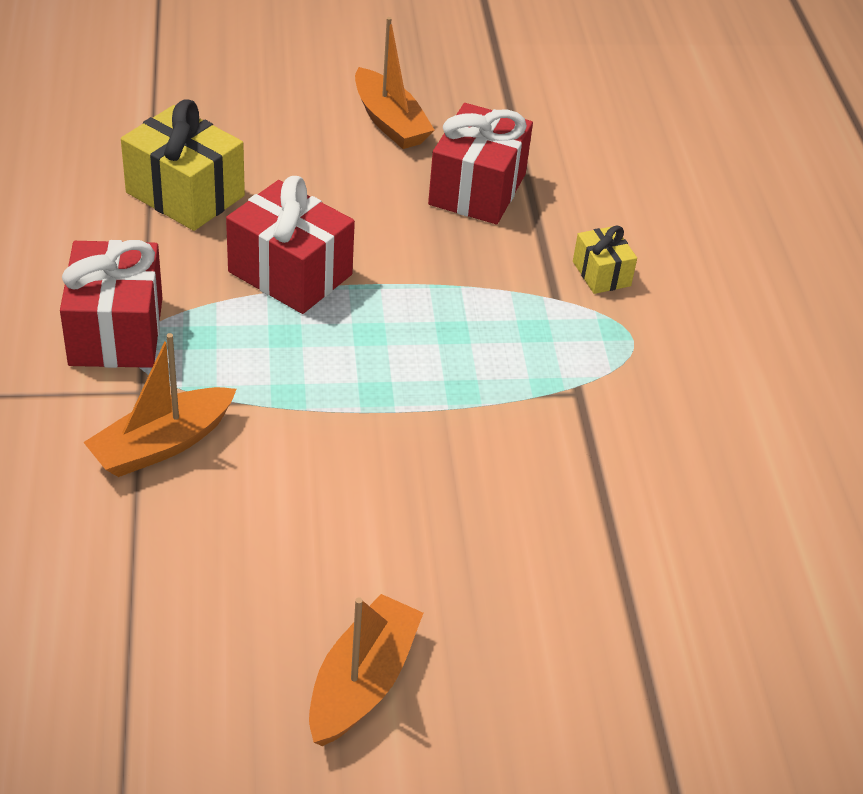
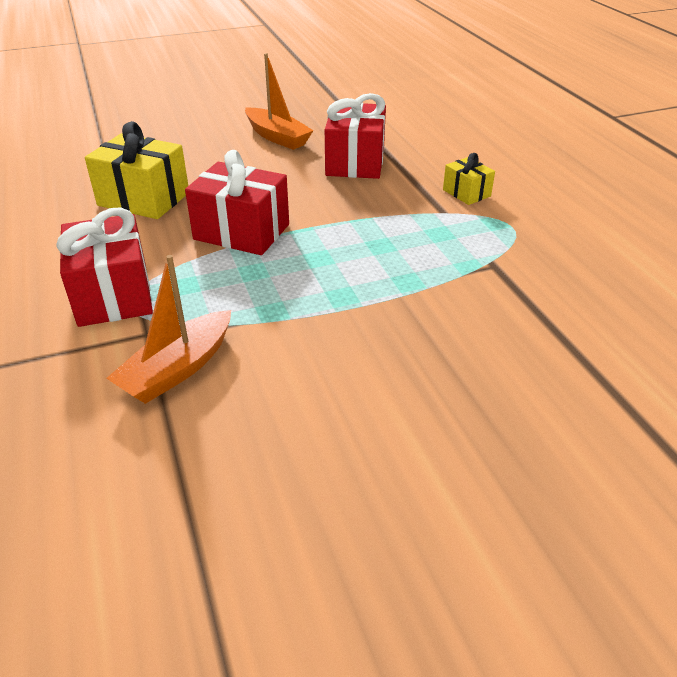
camera: 10 degrees left, 5 degrees down
(362, 682) = (439, 532): orange boat -> none

